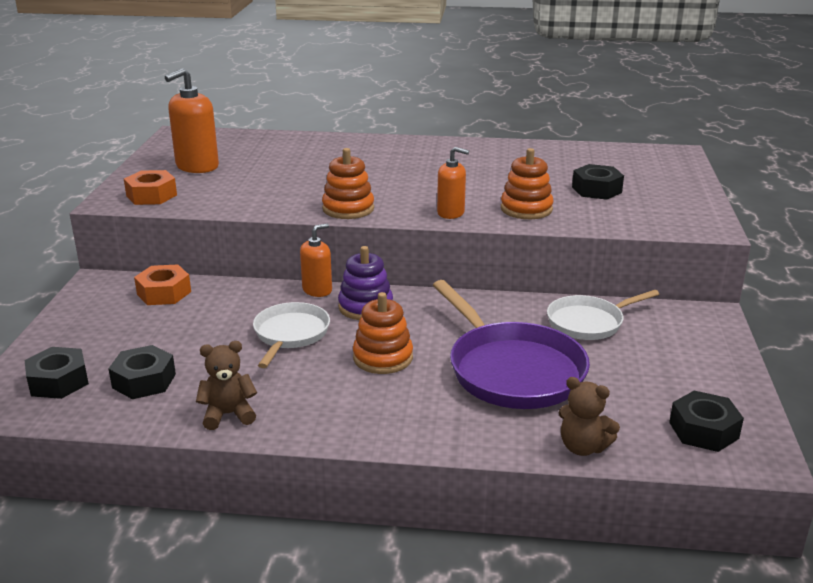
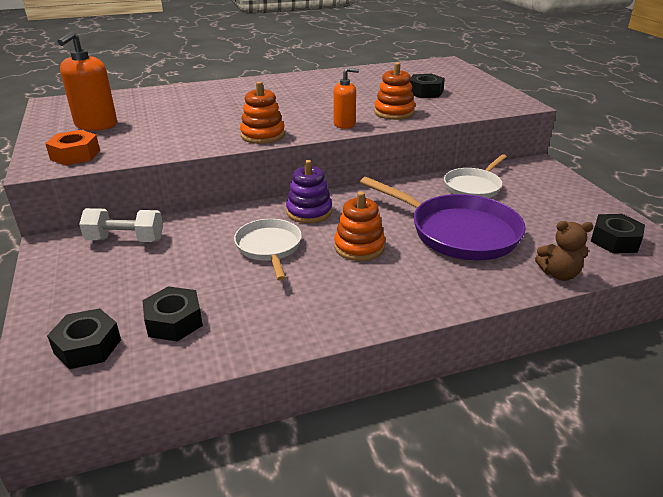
camera: 25 degrees left, 5 degrees up
(164, 293) = (125, 240): orange nut -> white dumbbell
(228, 414) = (278, 329): brown teddy bear -> none
(317, 290) = (258, 207): orange soap dispenser -> none

